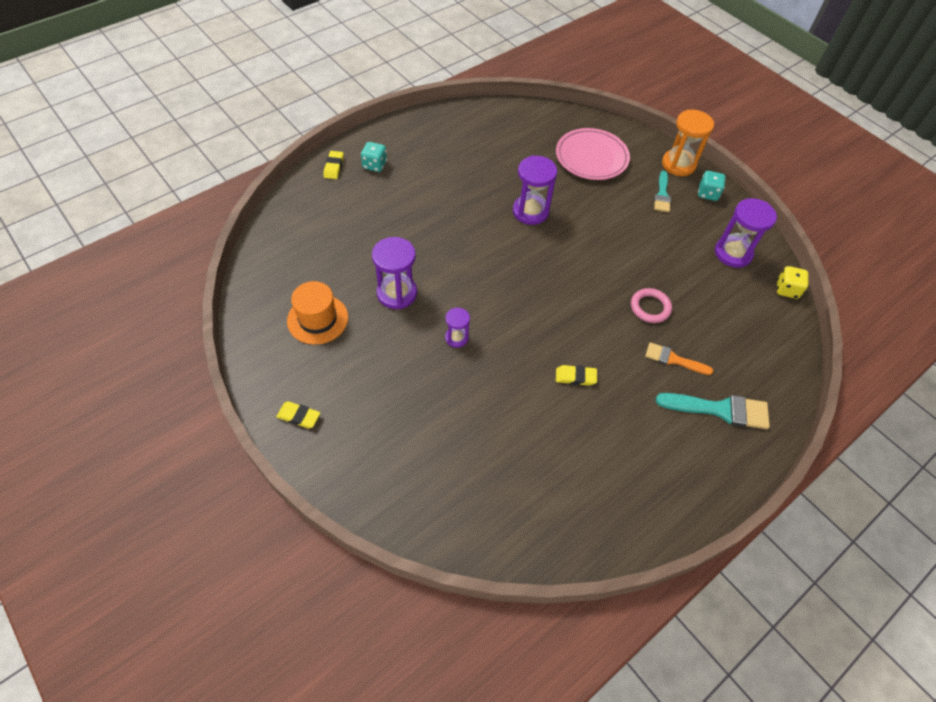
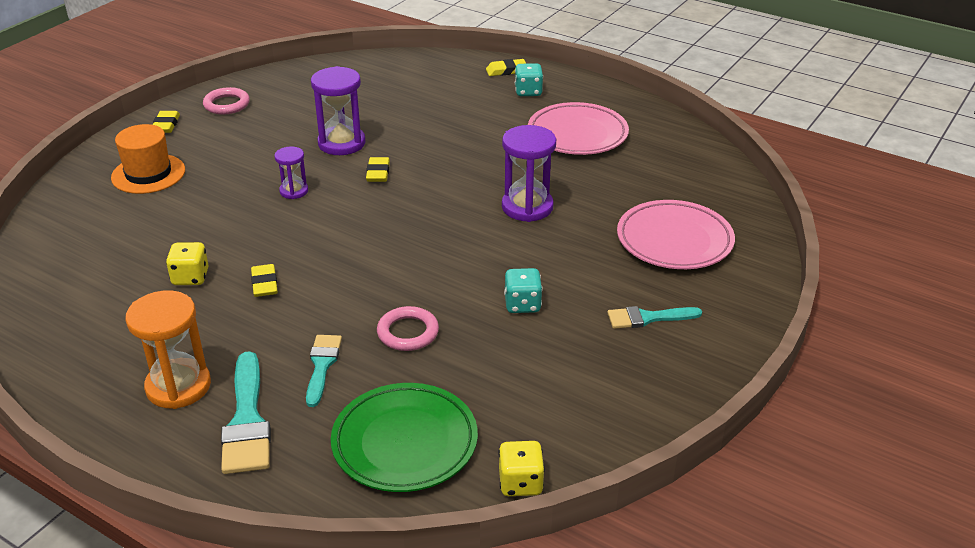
camera: 75 degrees right, 20 degrees down
(284, 363) = (226, 104): none -> pink ring
(317, 319) = (287, 108): orange hat -> orange hat (148, 174)
(449, 159) = (577, 134): none -> pink plate
(452, 280) = (378, 173): none -> yellow eraser
(553, 424) = (190, 277): none -> yellow dice
(673, 359) = (322, 365): orange brush -> turquoise brush
(678, 164) = (733, 327): orange hourglass -> orange hourglass (178, 386)
(707, 194) = (688, 367): turquoise dice -> turquoise dice (522, 304)
(733, 253) = (567, 409): purple hourglass -> none
(750, 332) = (405, 442): none -> green plate

